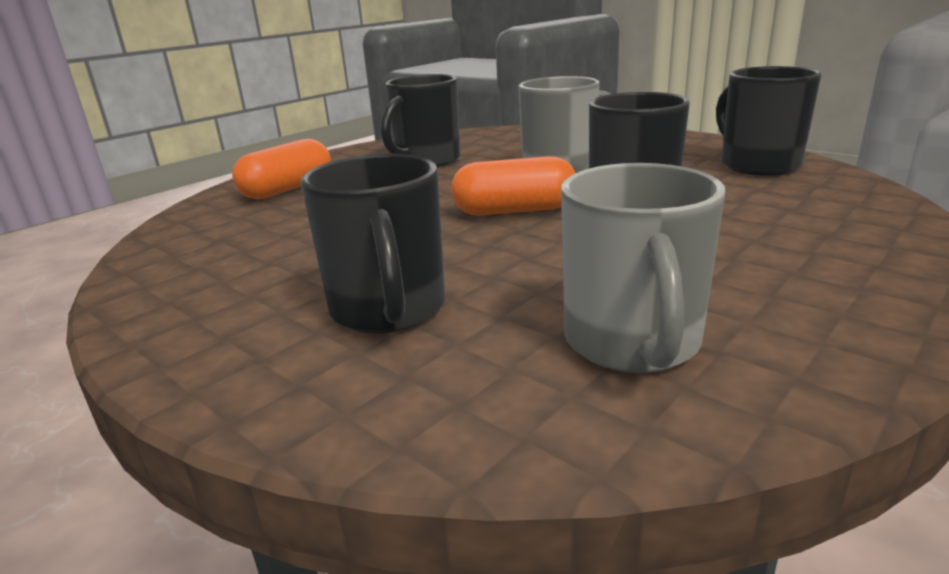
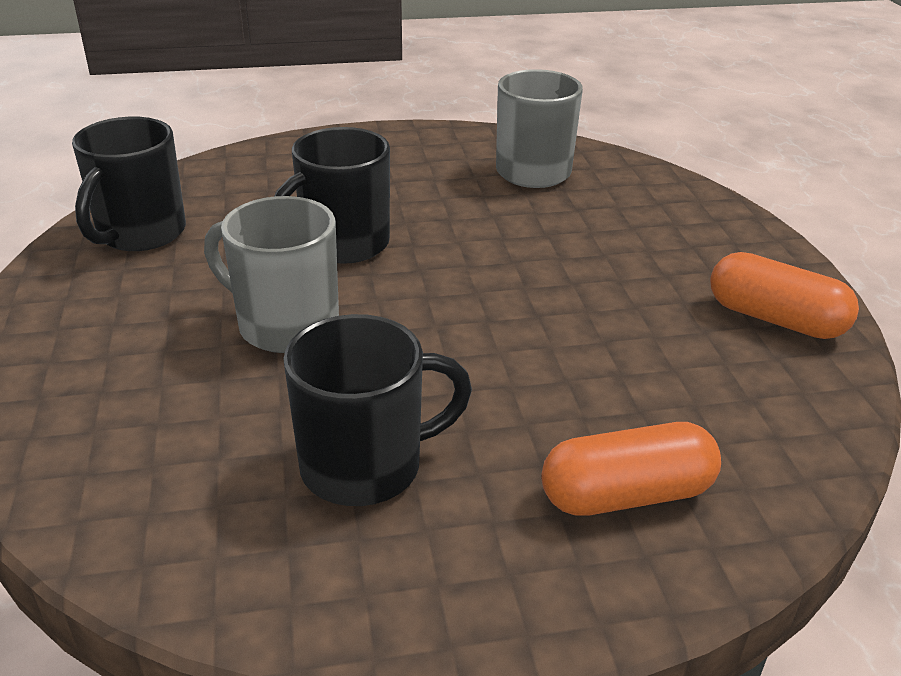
camera: 145 degrees left, 10 degrees up
(389, 310) = (638, 239): black mug -> none
(514, 211) = (435, 287): orange capsule -> orange capsule (775, 319)

